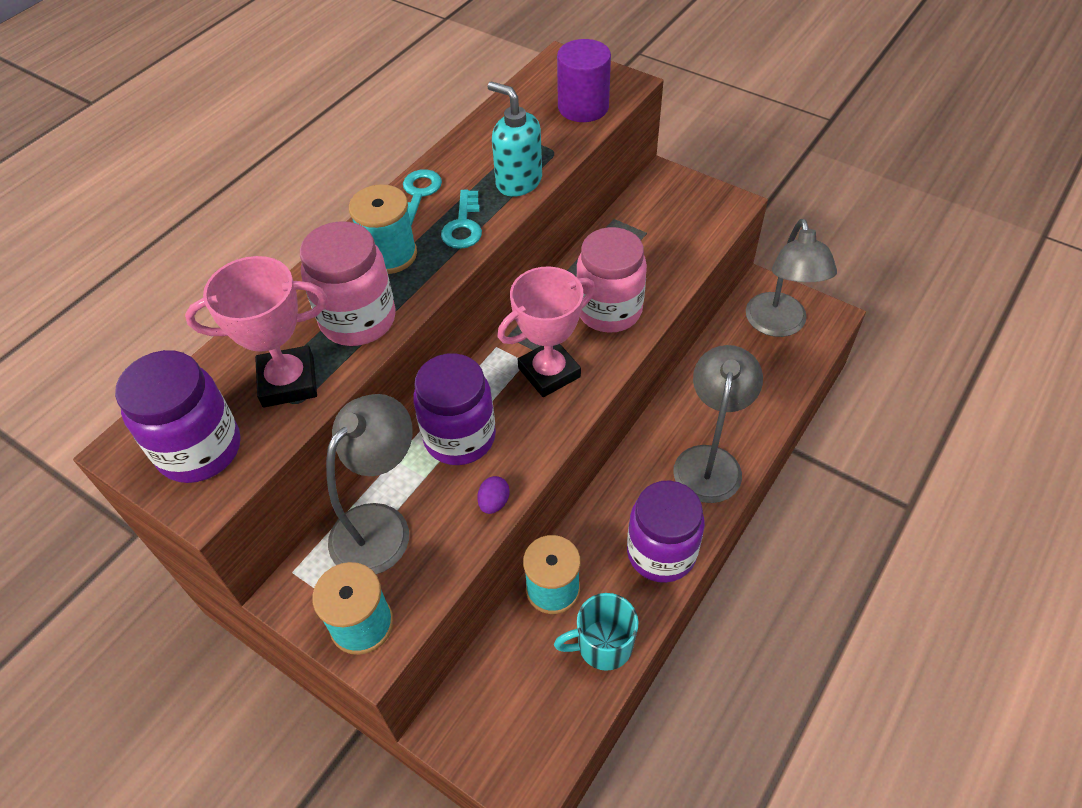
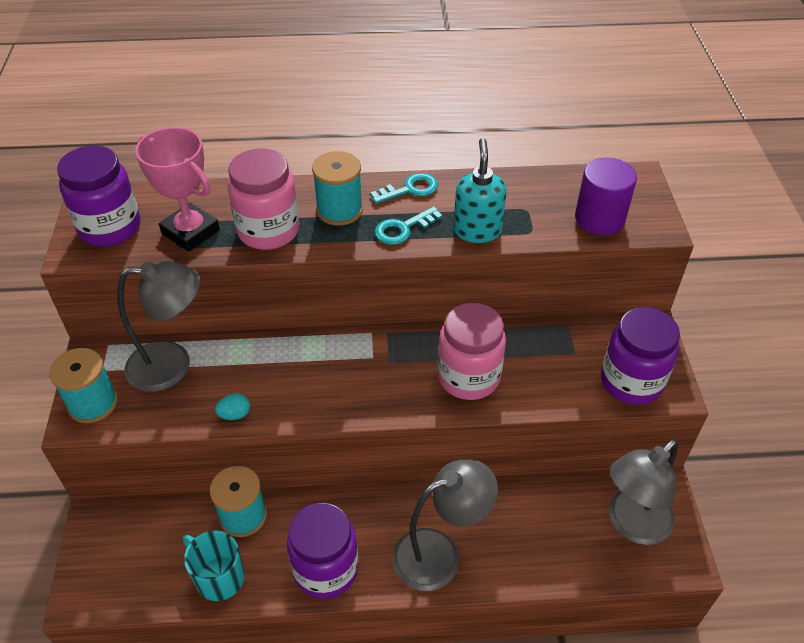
camera: 50 degrees right, 5 degrees down
(459, 437) = (275, 362): purple jar -> purple jar (631, 382)
(494, 502) = (235, 414): purple egg -> turquoise egg
(549, 372) = (375, 377): pink trophy -> none

